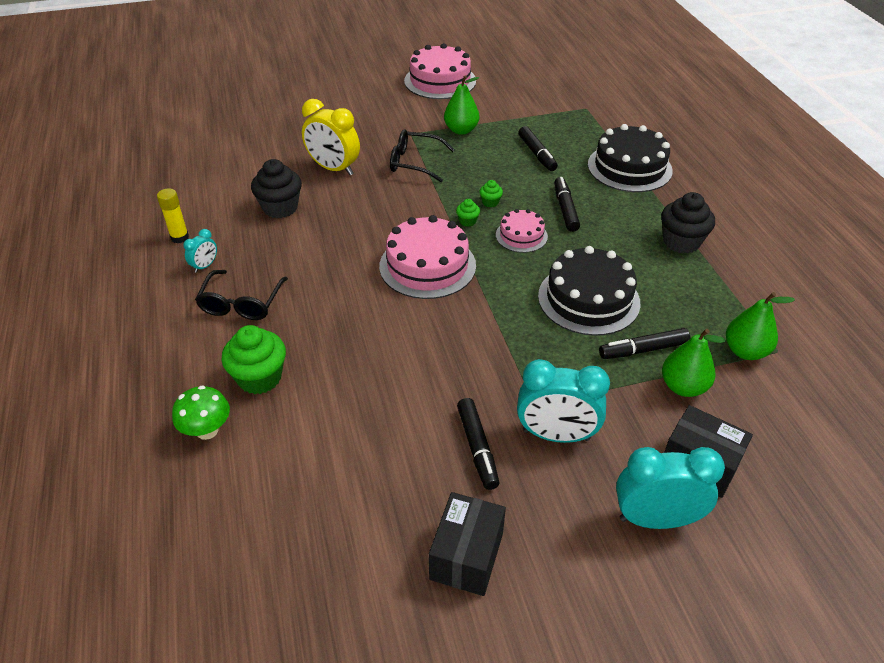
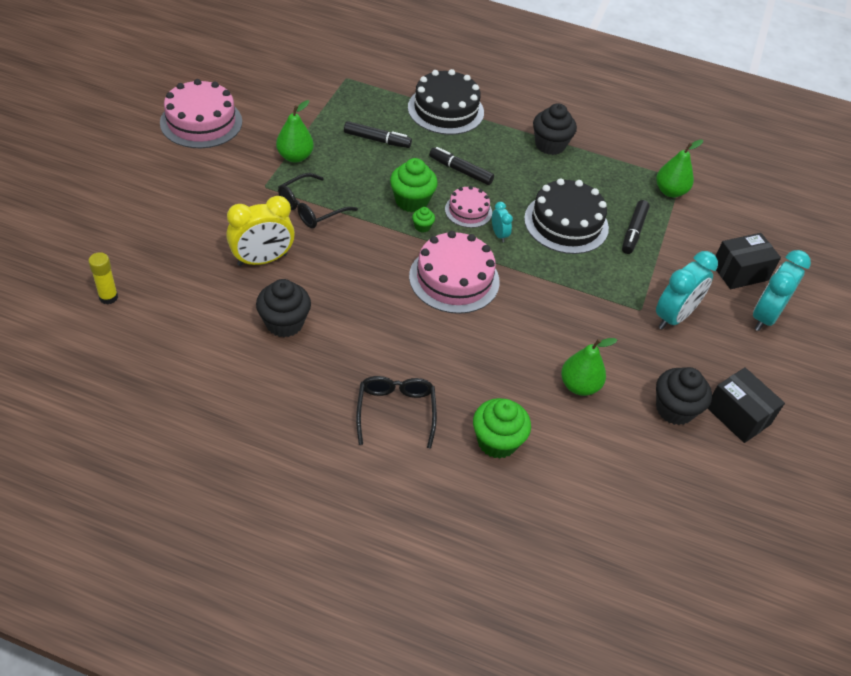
camera: 60 degrees left, 5 degrees up
(180, 237) = (256, 412): yellow glue stick -> yellow glue stick (108, 297)
(205, 266) = (319, 413): turquoise clock -> turquoise clock (499, 234)
(207, 430) = (529, 500): green mushroom -> none
(241, 303) = (396, 411): black glasses -> black glasses turned 135 degrees counterclockwise
(420, 492) = (674, 409): none -> black cupcake
(477, 447) = (657, 360): black marker -> none
(490, 202) = (411, 201): green cupcake -> green cupcake, size x2.10
(683, 387) = (677, 236): green pear -> green pear (579, 386)

